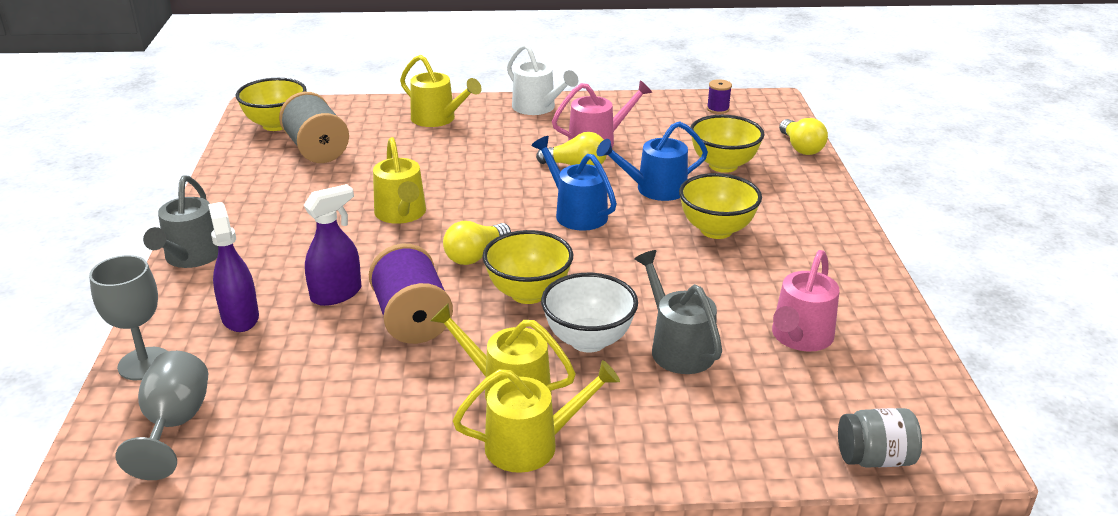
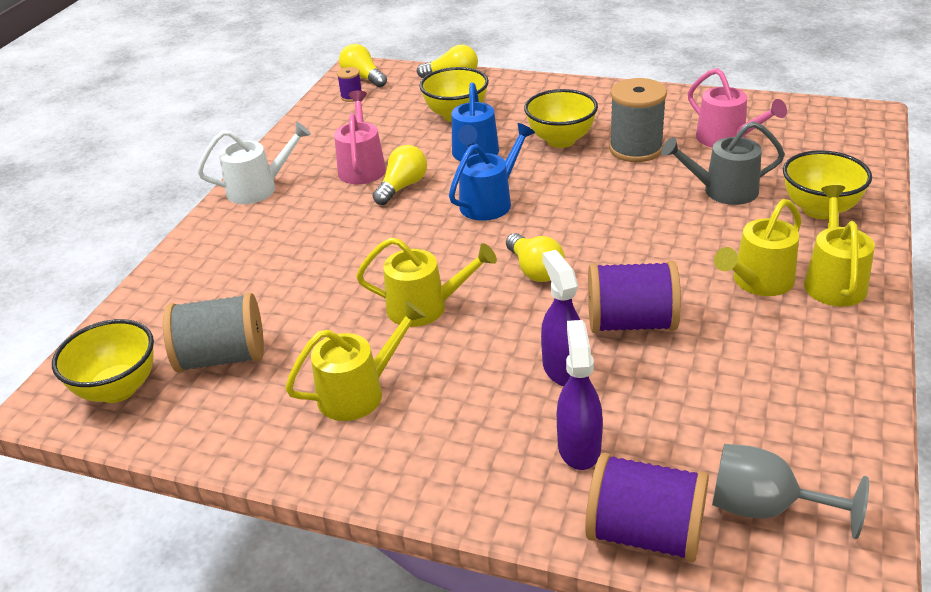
camera: 65 degrees left, 5 degrees up
(144, 364) = (644, 533): grey goblet -> purple spool
(191, 257) = (424, 487): grey watering can -> none
(240, 317) = (579, 447): purple spray bottle -> purple spray bottle turned 90 degrees clockwise
(438, 119) = (224, 256): yellow watering can -> yellow watering can (359, 392)
(528, 293) = (615, 249): yellow bowl -> yellow bowl (819, 210)
(576, 213) = (490, 202): blue watering can -> blue watering can turned 150 degrees clockwise
(588, 340) = (699, 230): white bowl -> none
(730, 278) = (636, 149): none -> grey spool
(758, 106) = (363, 78): none -> yellow light bulb
(874, 458) = (869, 144): grey jar -> none

